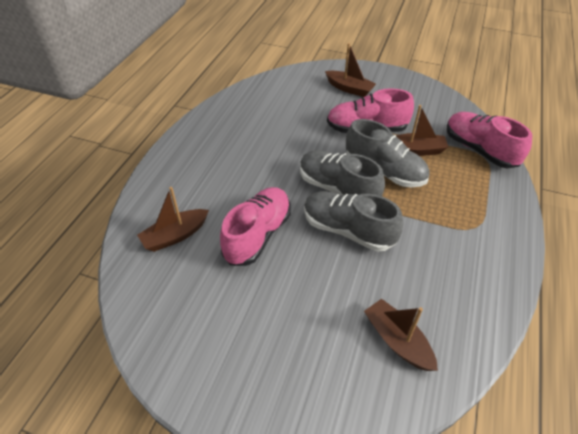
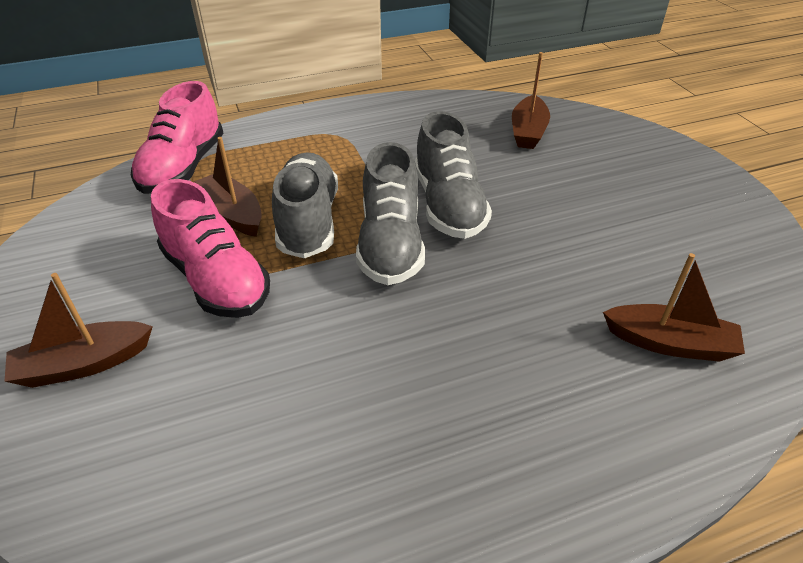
camera: 130 degrees left, 5 degrees down
(258, 235) = (553, 267): pink shoe -> none
(349, 89) = (84, 364): brown boat -> brown boat turned 105 degrees counterclockwise

